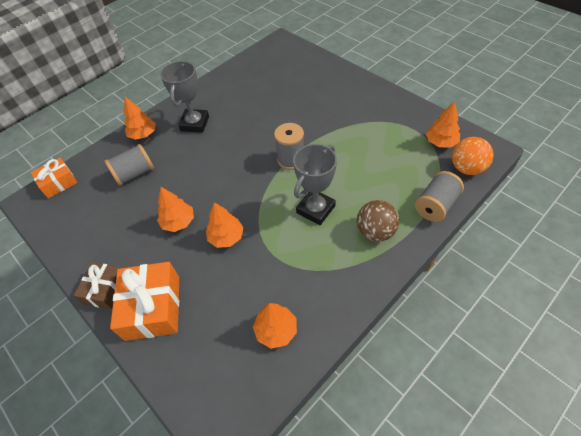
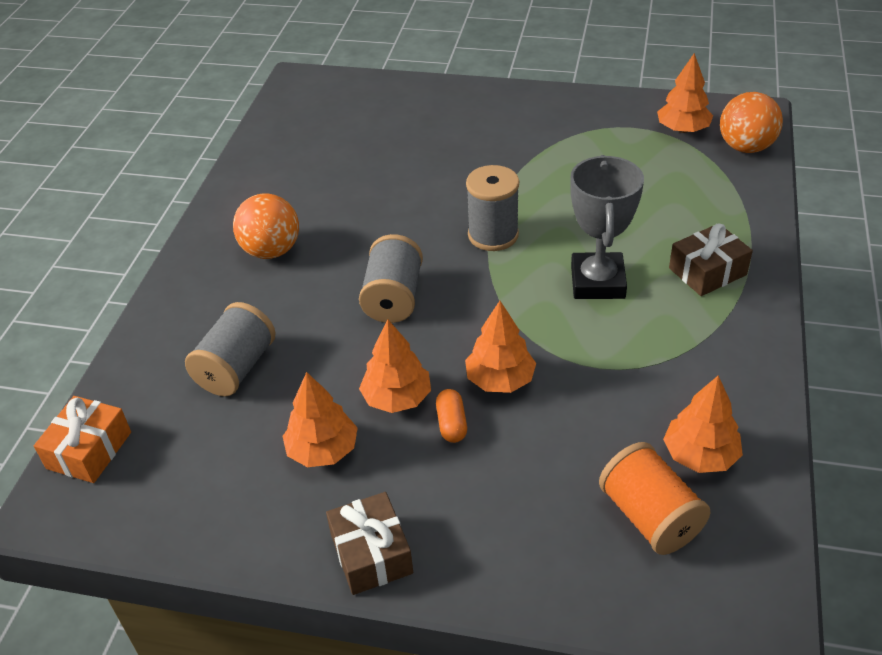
camera: 35 degrees left, 10 degrees down
(143, 134) = (187, 305): orange tree -> orange tree (322, 450)
(153, 307) = (482, 531): orange gift -> none
(188, 247) = (452, 424): none -> orange capsule
(195, 123) = (271, 251): grey trophy -> orange ball
(224, 347) = (649, 516): none -> orange spool
(375, 232) = (707, 271): brown ball -> brown gift
(435, 205) = (751, 206): grey spool -> grey spool (393, 298)

